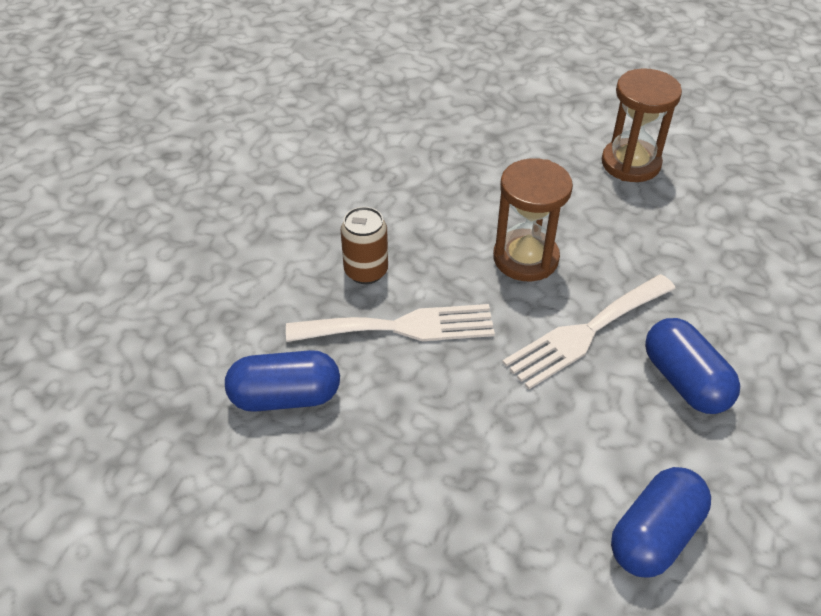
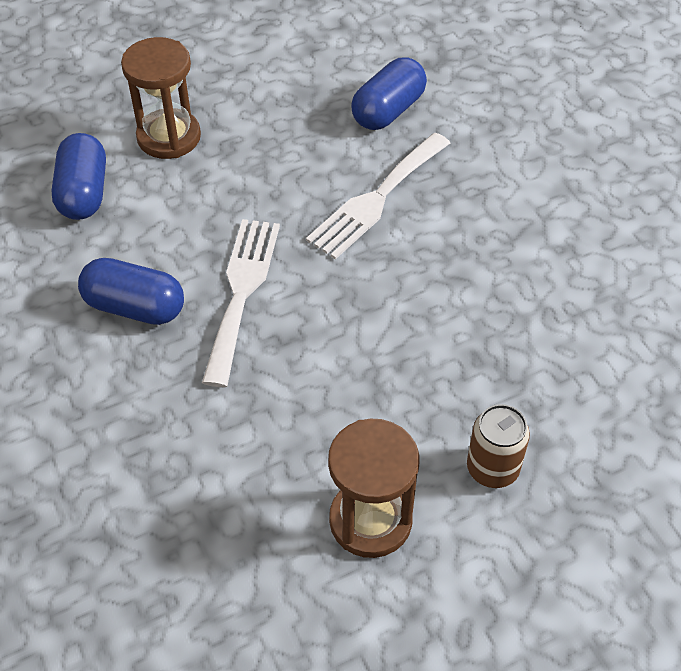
camera: 135 degrees right, 5 degrees up
(366, 271) = (455, 219): brown can -> brown can (492, 469)
(525, 258) = (353, 322): brown hourglass -> brown hourglass (169, 137)

